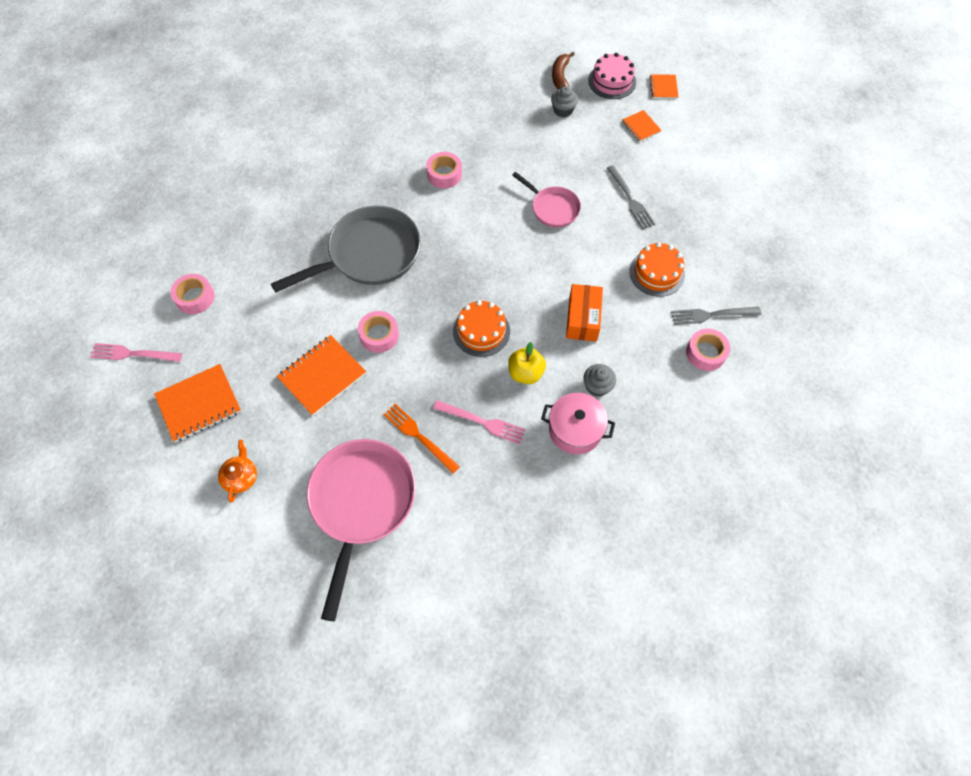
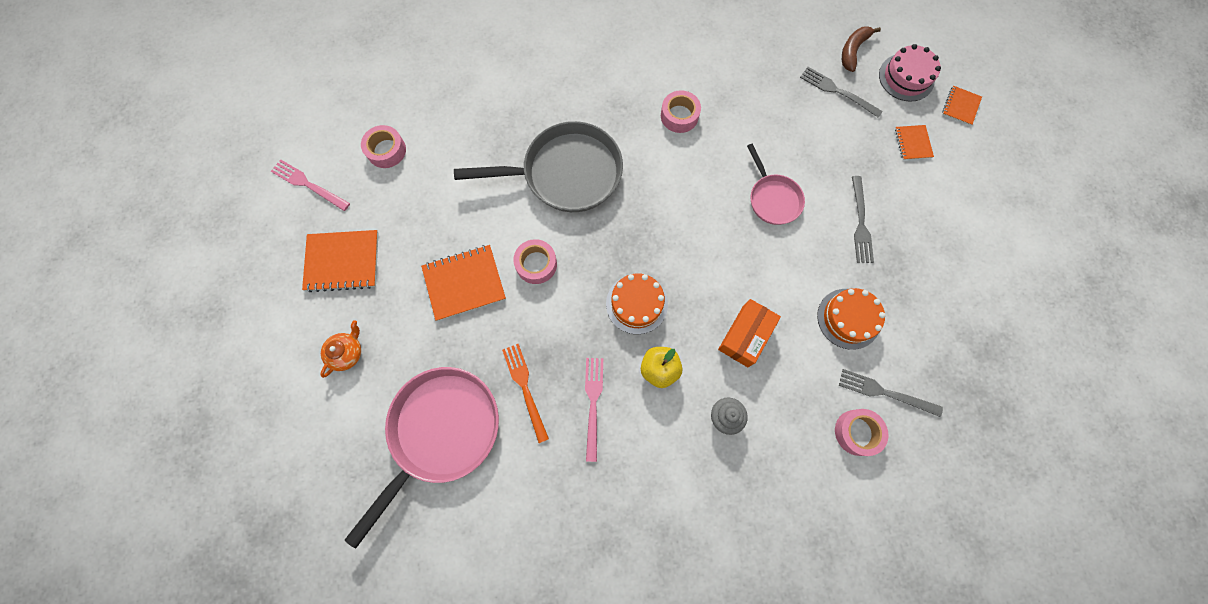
camera: 25 degrees right, 10 degrees up
(483, 422) = (593, 402): pink fork -> pink fork turned 135 degrees counterclockwise
(563, 110) = (836, 91): grey cupcake -> grey fork
(575, 430) = (680, 454): pink pot -> none

